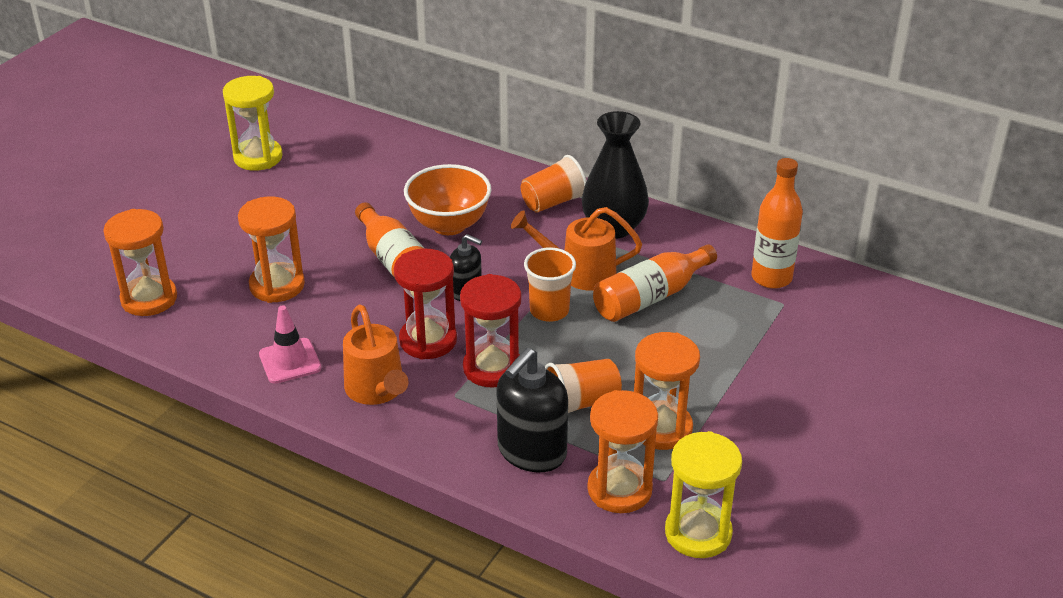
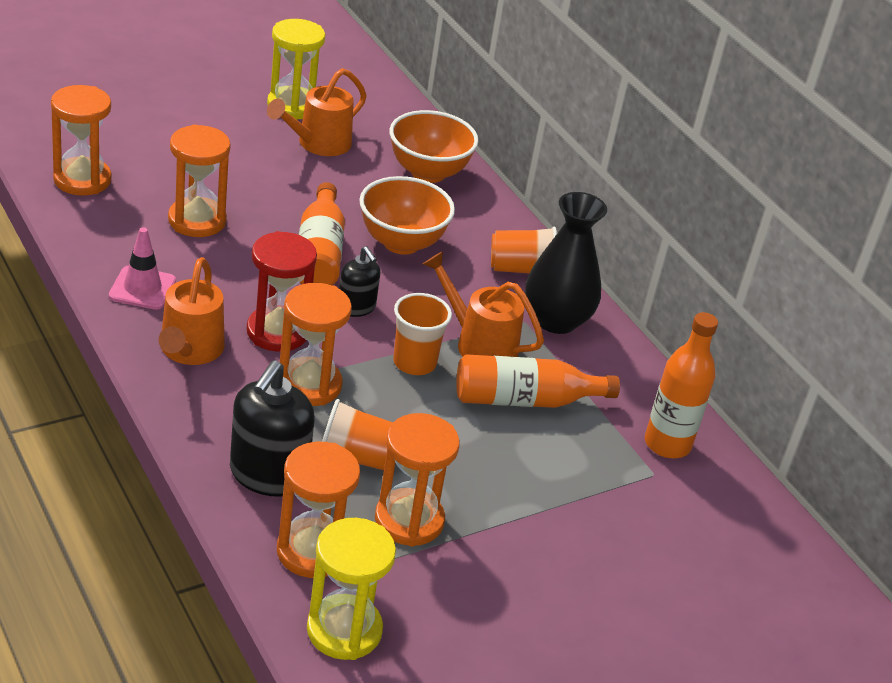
camera: 25 degrees right, 0 degrees up
(308, 178) = (318, 144): none -> orange watering can
(414, 161) = (428, 172): none -> orange bowl
(492, 368) = (309, 385): red hourglass -> orange hourglass
(531, 452) = (268, 475): black soap dispenser -> black soap dispenser turned 45 degrees counterclockwise

